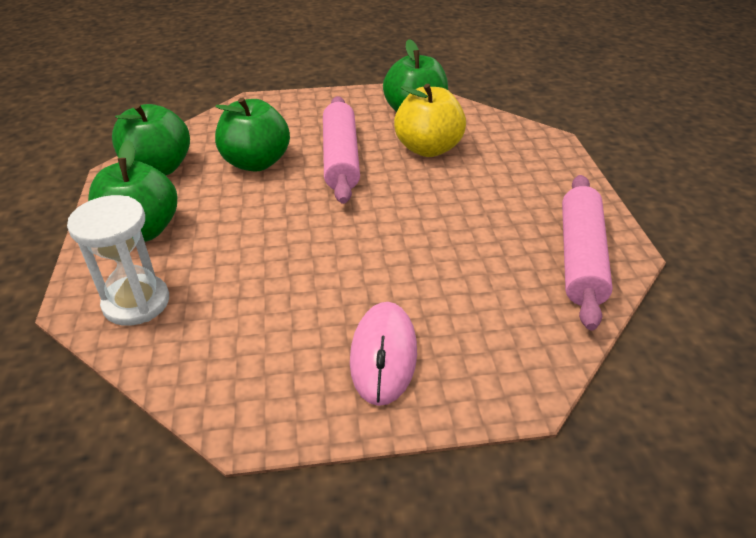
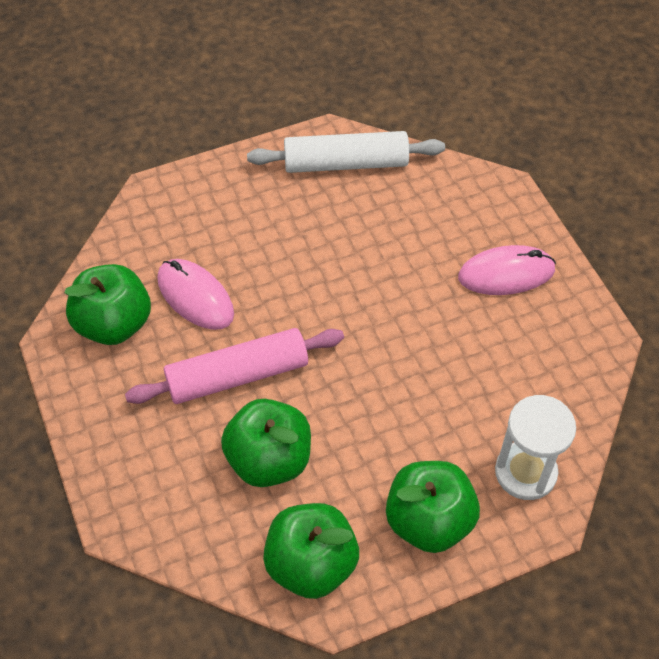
camera: 105 degrees left, 15 degrees up
(428, 148) = (195, 297): yellow apple -> pink mouse
(580, 258) = (346, 163): pink rolling pin -> white rolling pin

